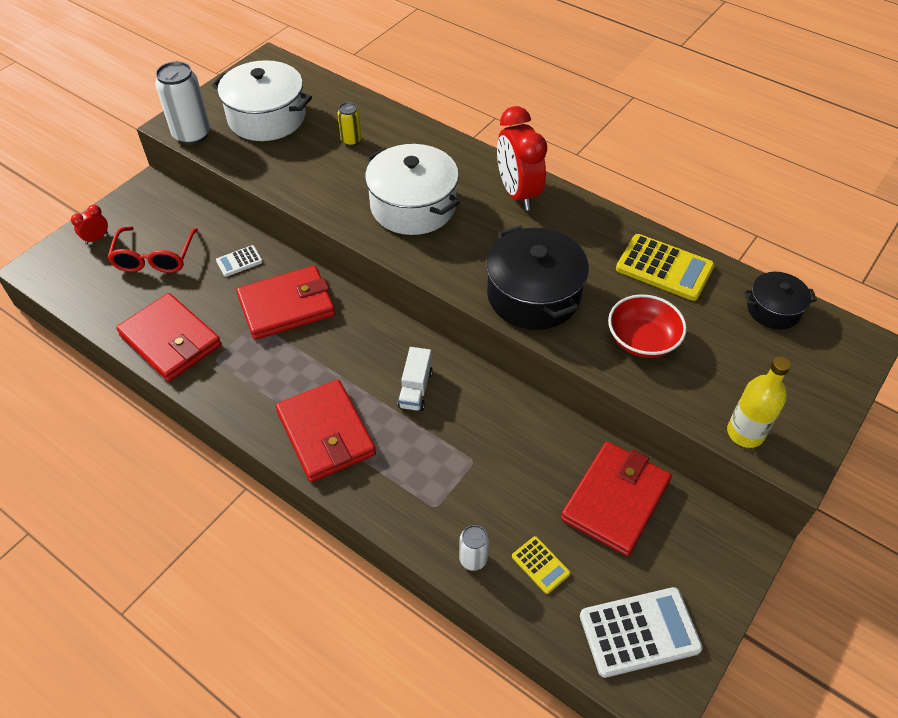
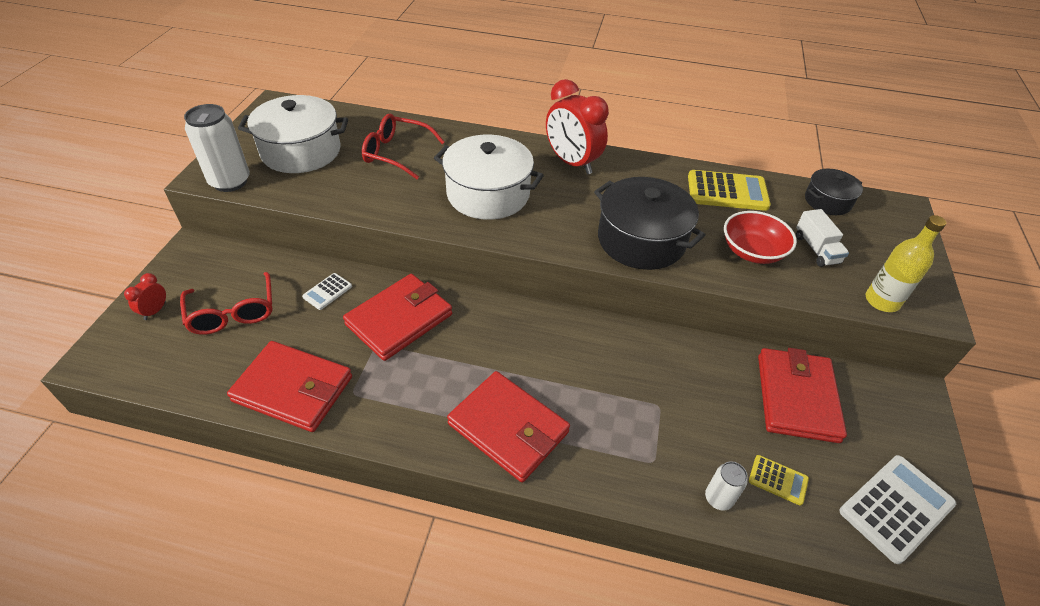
camera: 25 degrees left, 5 degrees down
(351, 140) = (396, 153): yellow can -> red glasses
(415, 389) = (567, 358): white truck -> white truck (816, 249)

